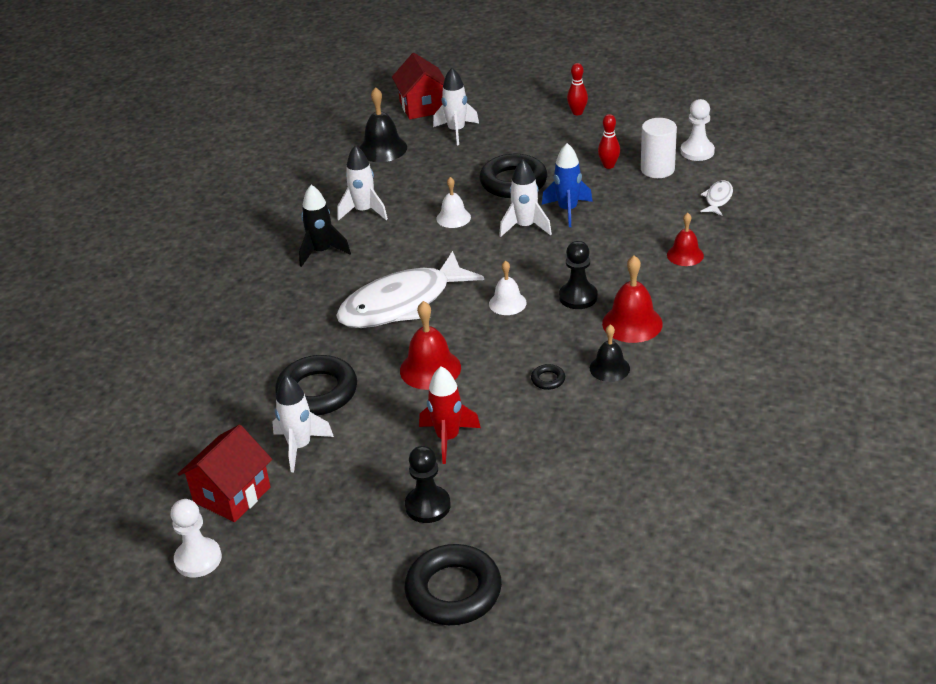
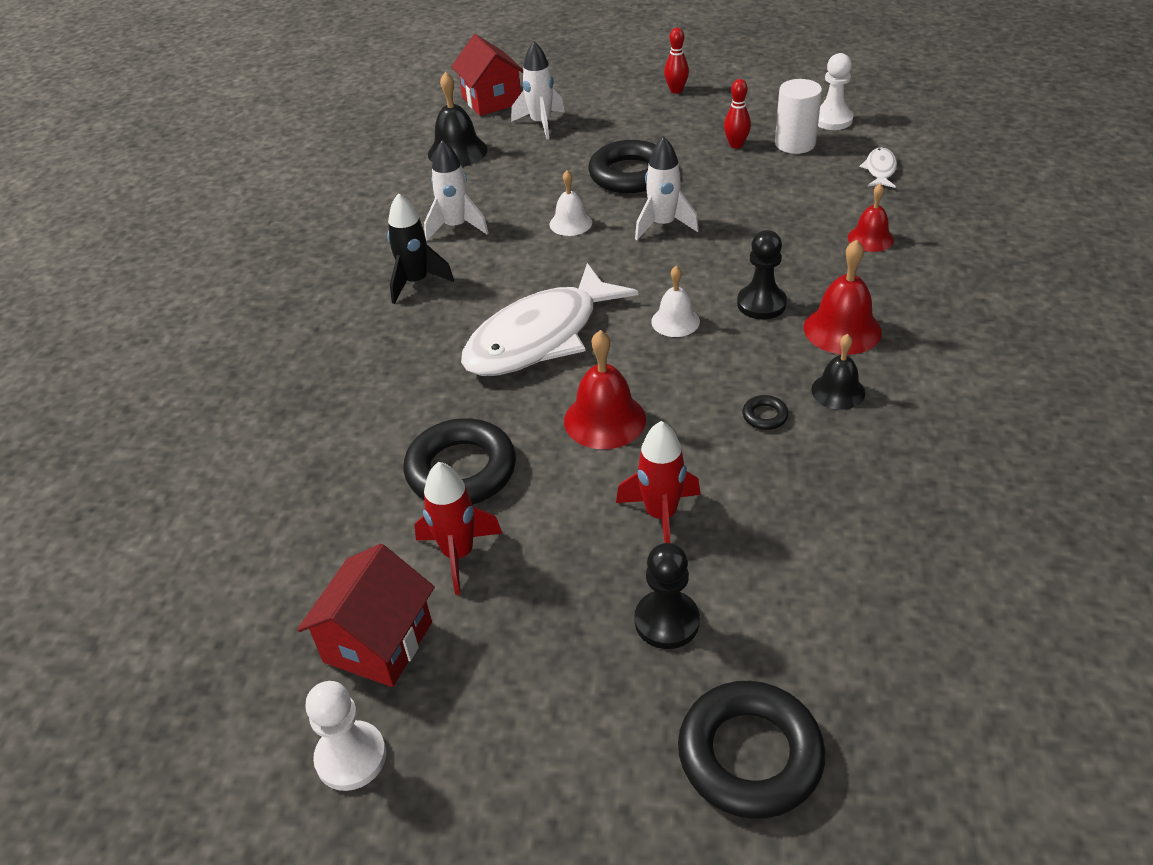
camera: 10 degrees left, 5 degrees up
(300, 447) = (458, 554): white rocket -> red rocket
(567, 210) = (707, 200): blue rocket -> none

